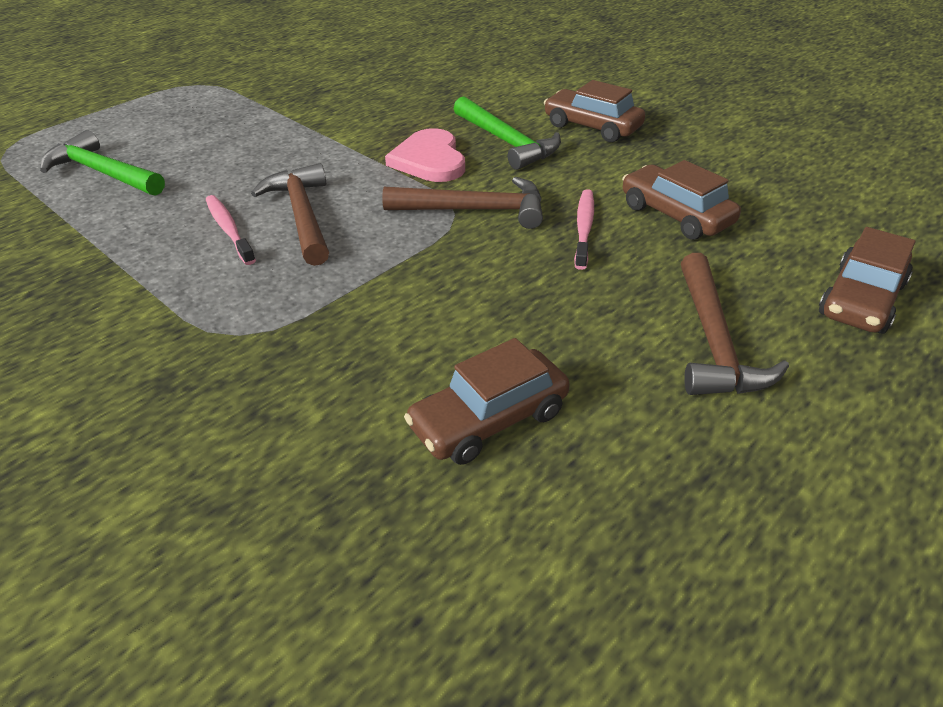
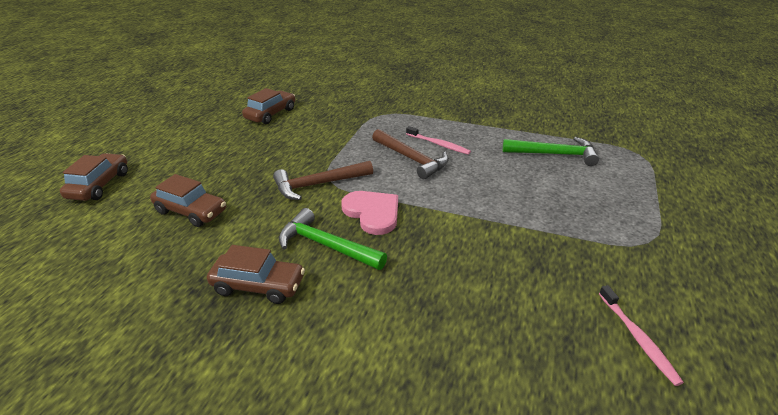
camera: 155 degrees right, 5 degrees down
(584, 228) = (249, 189): pink toothbrush -> pink toothbrush (637, 338)
(714, 341) = (183, 152): brown hammer -> none

